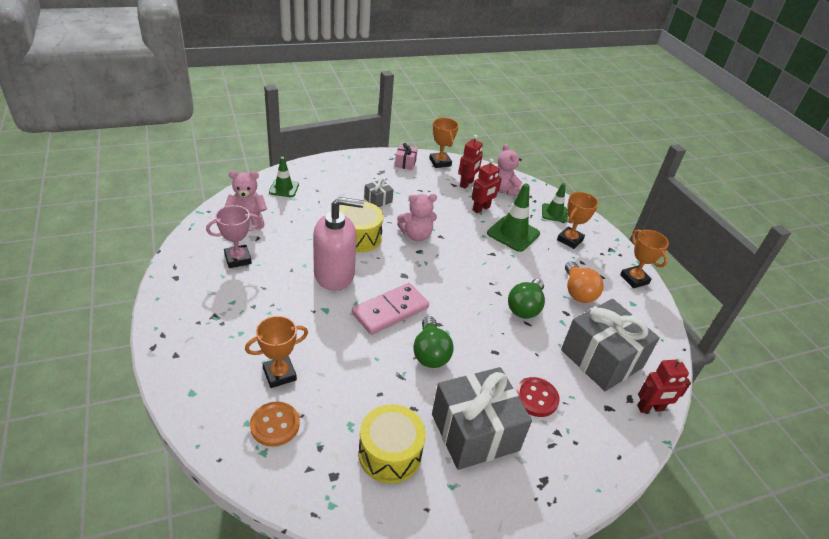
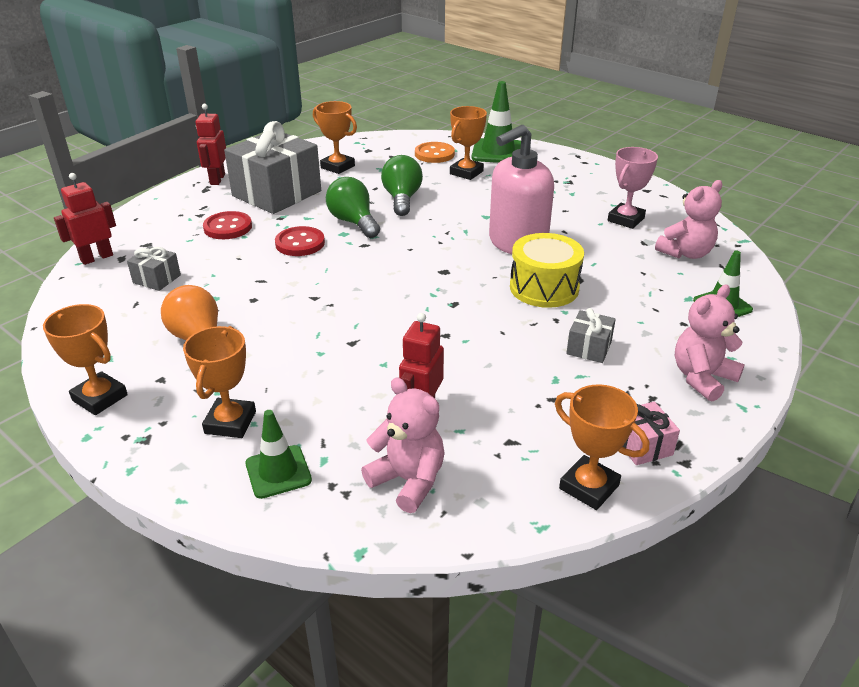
camera: 155 degrees right, 5 degrees down
(390, 310) = (424, 237): pink domino -> none
(390, 454) = (337, 167): yellow drum -> orange trophy
(416, 235) = (478, 321): pink teddy bear -> pink teddy bear (702, 378)
(466, 184) = (490, 457): red robot -> red robot (217, 179)
(485, 348) = (300, 243): none -> red button
(513, 233) = (338, 389): green traffic cone -> green traffic cone (498, 152)
(525, 307) = (270, 294): green light bulb -> green light bulb (402, 199)
(601, 359) = (157, 279): grey gift -> grey gift, size x0.44

